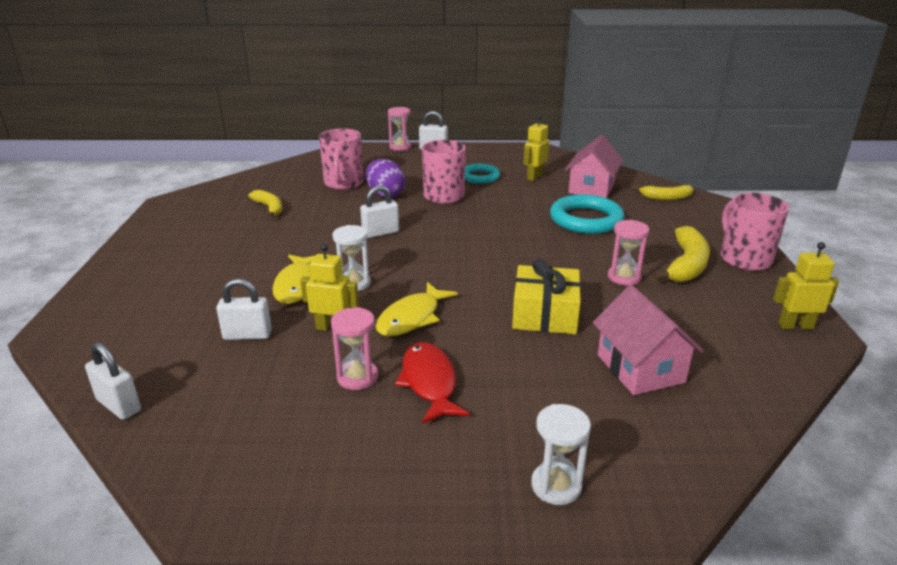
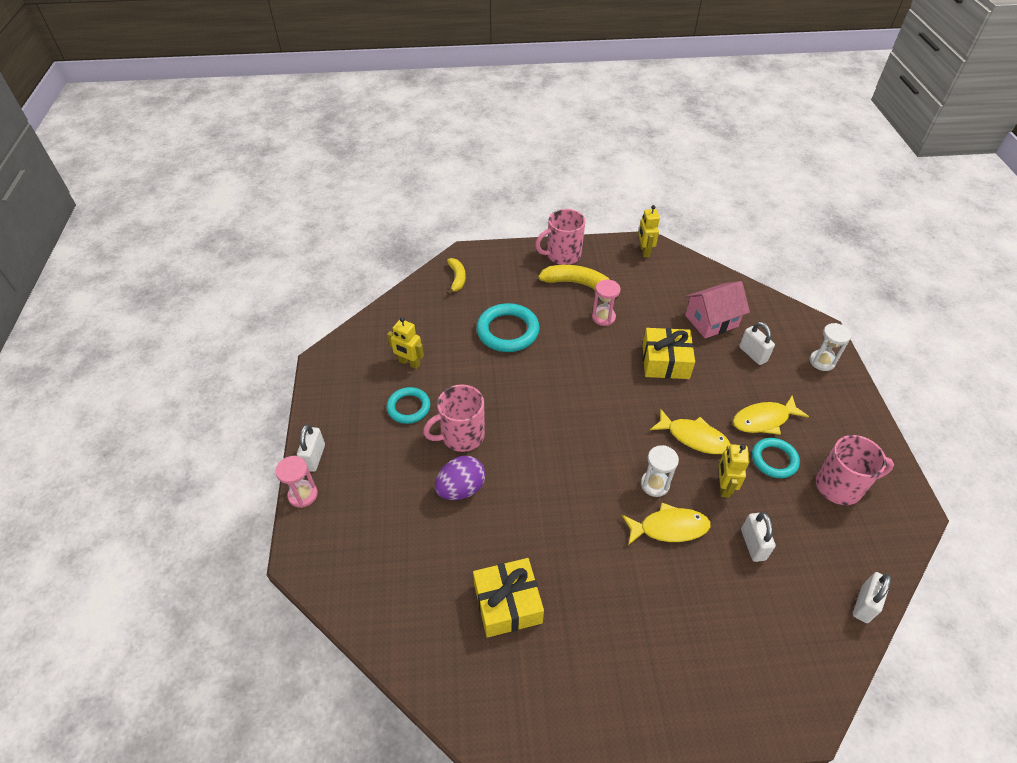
camera: 95 degrees left, 20 degrees up
(269, 208) = (507, 603): yellow banana -> yellow gift
(343, 183) = (430, 538): pink mug -> pink mug (840, 486)
(357, 377) = (774, 460): pink hourglass -> turquoise ring
(380, 233) = (556, 479): white padlock -> white padlock (753, 354)
(429, 382) = (763, 420): red fish -> yellow fish
(591, 188) = (438, 323): pink house -> none

